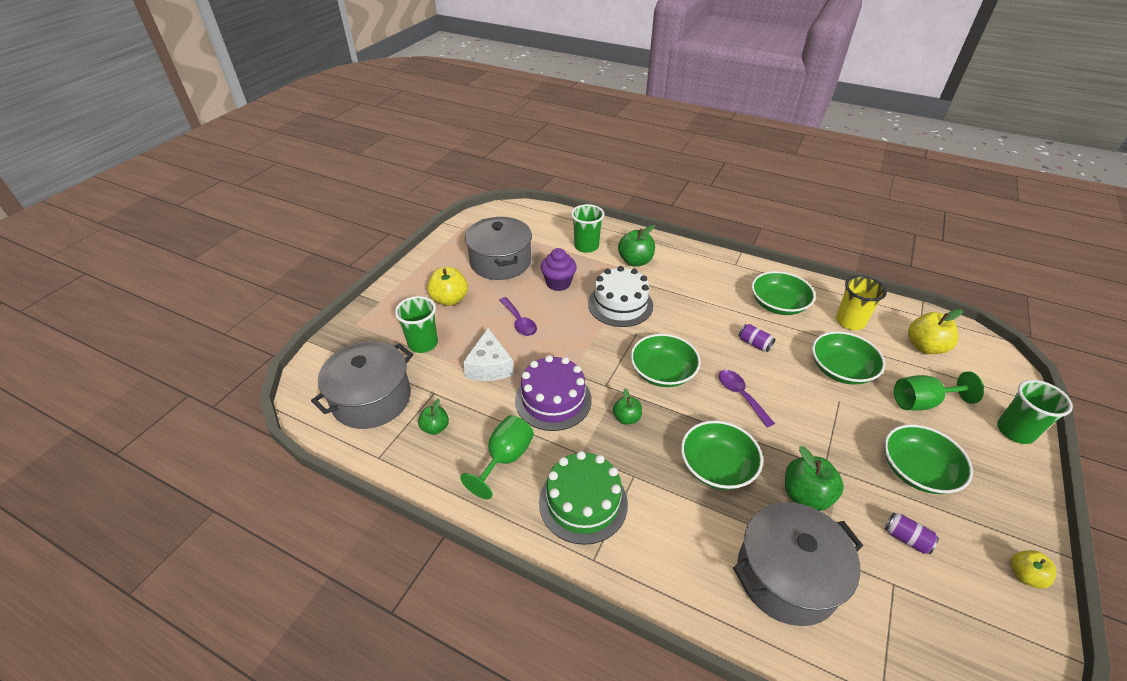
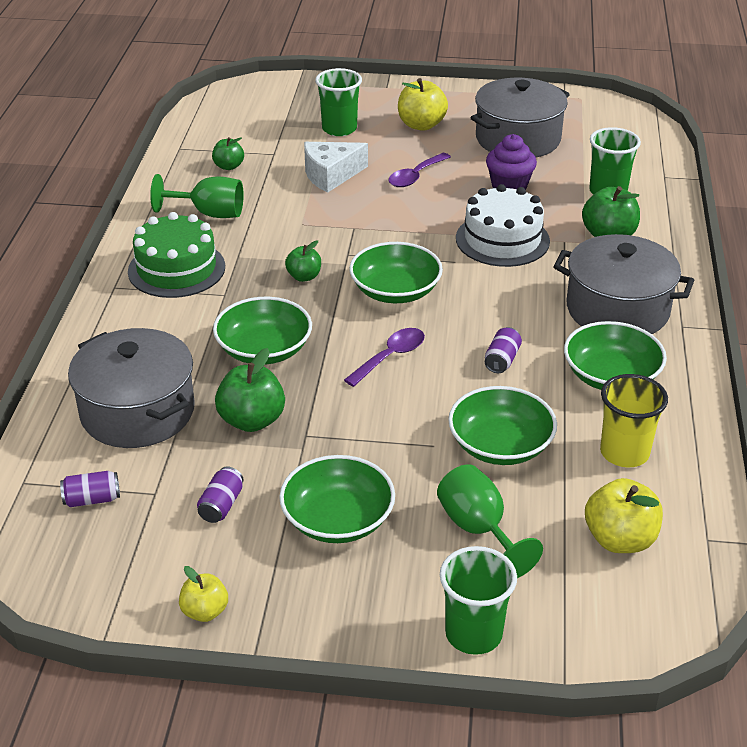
camera: 70 degrees right, 5 degrees down
(371, 399) = (246, 124): grey pot -> grey pot (617, 309)
(553, 400) = (304, 224): purple cake -> none
(903, 636) = (92, 499): none -> purple can

